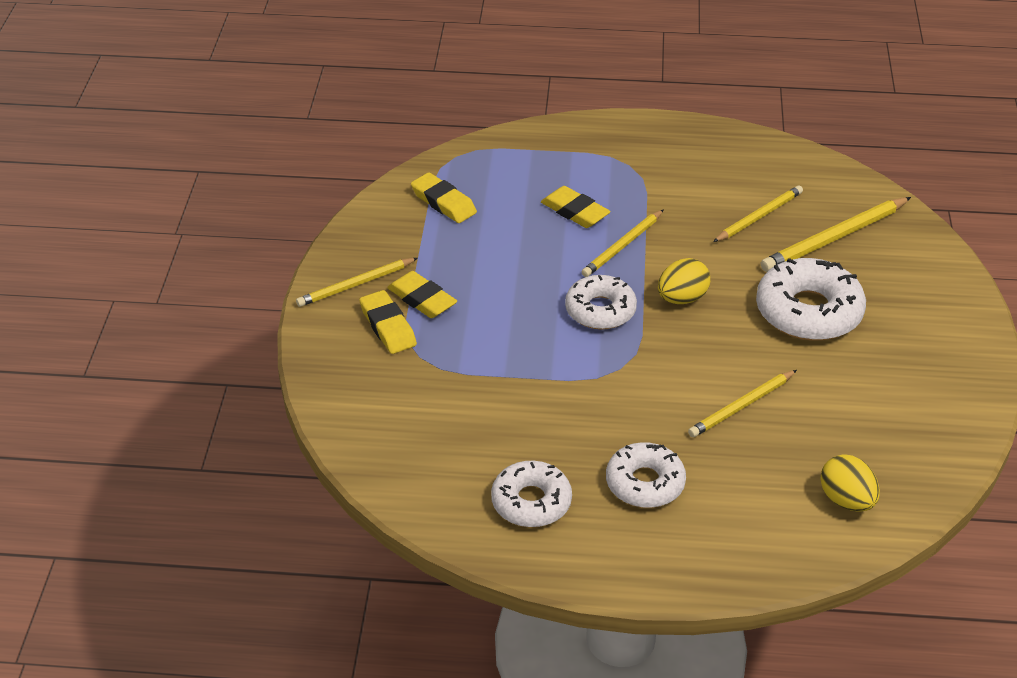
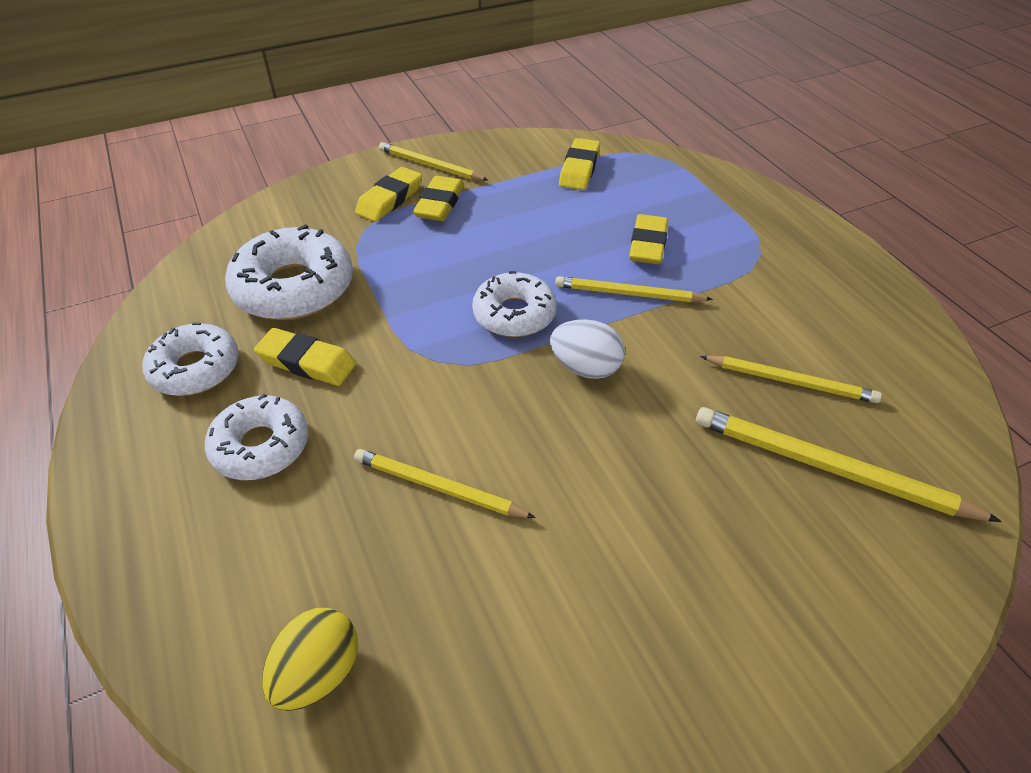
camera: 60 degrees right, 5 degrees up
(571, 436) = (307, 362): none -> yellow eraser
(682, 298) = (585, 368): yellow egg -> white egg
(808, 312) = (662, 492): white donut -> white donut (294, 288)

